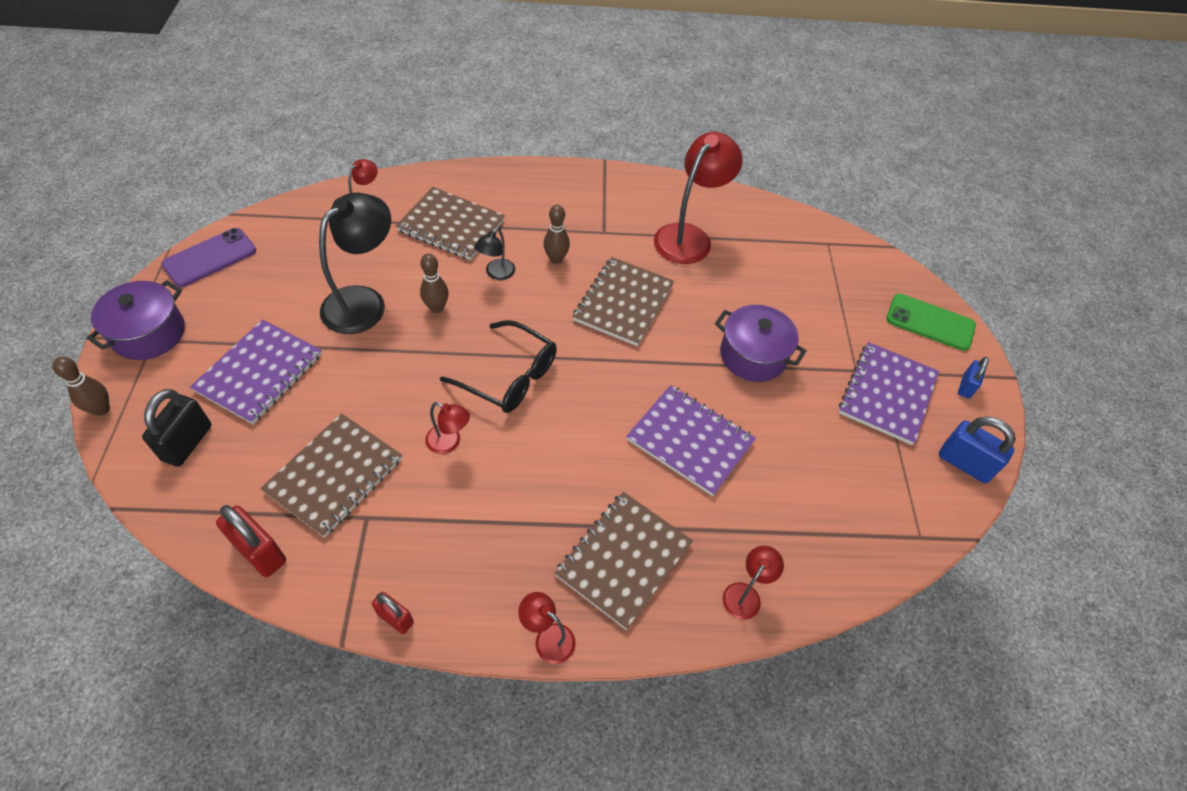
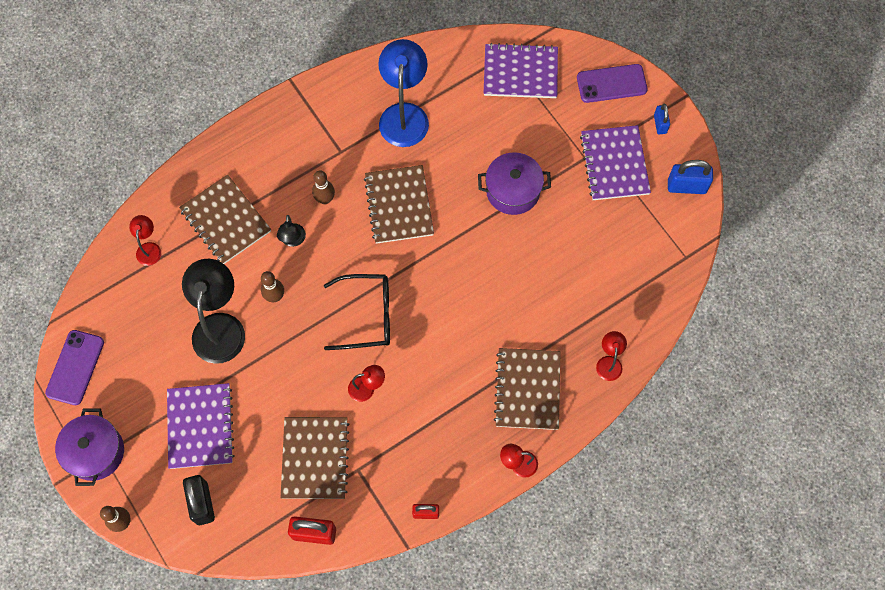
camera: 30 degrees left, 15 degrees up
(451, 225) = (225, 220): brown notebook -> brown notebook turned 60 degrees clockwise
(689, 236) = (404, 114): red lamp -> blue lamp
(690, 441) = (514, 284): purple notebook -> purple notebook (520, 72)
(930, 322) = (611, 84): green phone -> purple phone

